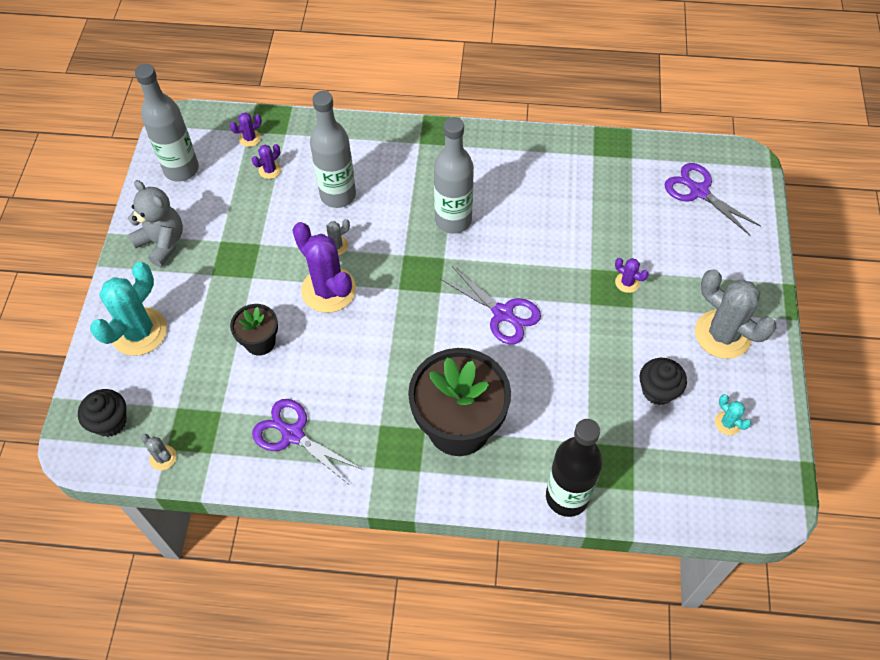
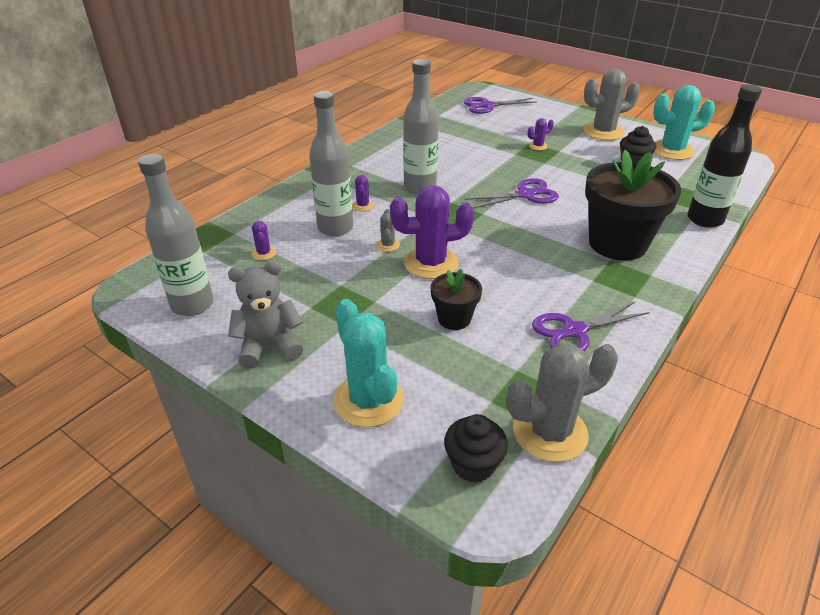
camera: 60 degrees left, 20 degrees down
(163, 458) = (550, 432): grey cactus -> grey cactus, size x2.23
(250, 138) = (213, 253): purple cactus -> purple cactus (363, 205)
(727, 423) = (672, 150): turquoise cactus -> turquoise cactus, size x2.23

